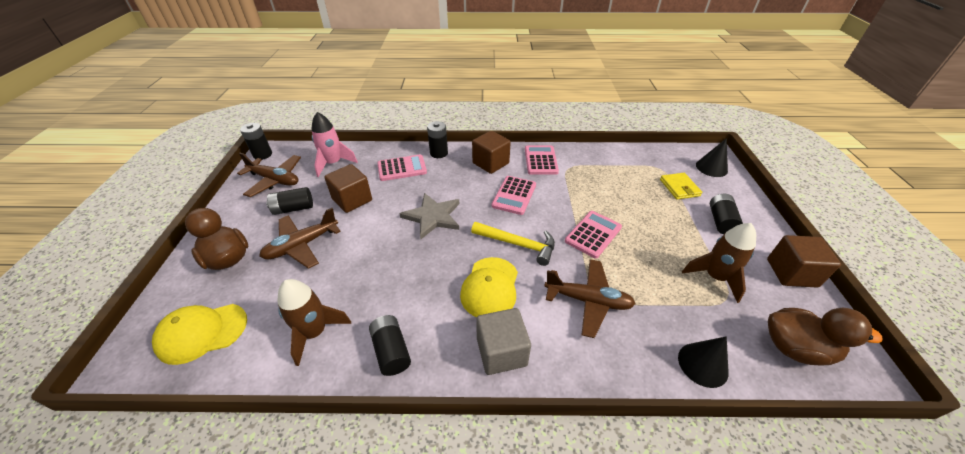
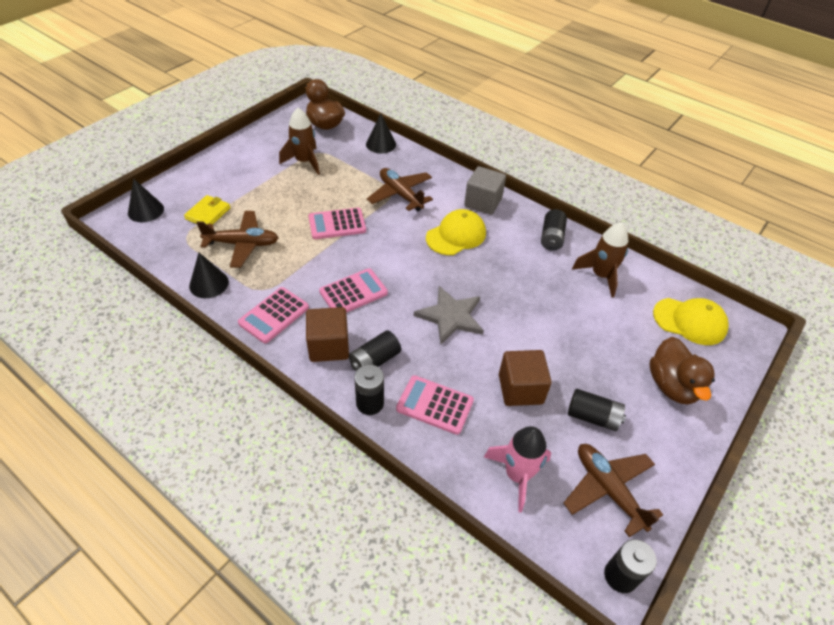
camera: 145 degrees left, 5 degrees up
(302, 245) = (594, 358): brown plane -> brown plane (242, 244)
(518, 244) = (403, 250): yellow hammer -> none
(599, 155) = (209, 284): none -> black cone
(720, 221) = (233, 179): black battery -> black battery (374, 361)
(791, 273) = (257, 139): brown cube -> none

